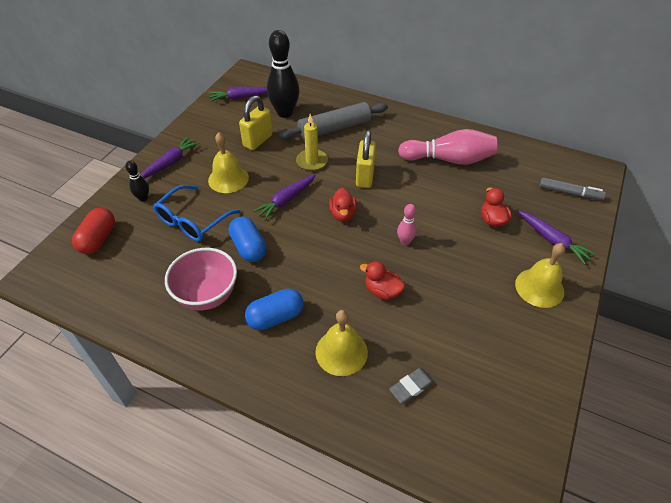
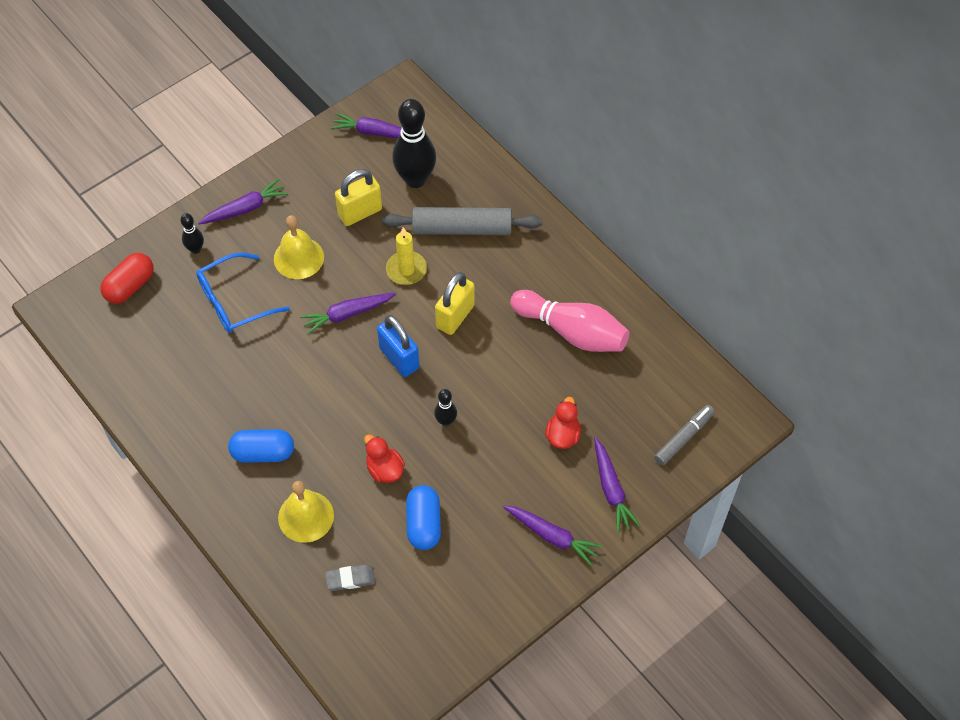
camera: 25 degrees right, 10 degrees up
(207, 295) = (209, 400): pink bowl -> none
(248, 247) = (276, 360): blue capsule -> blue capsule (423, 524)
(342, 214) = (399, 358): red duck -> blue padlock
(405, 241) = (446, 421): pink bowling pin -> black bowling pin
(539, 287) = (552, 536): yellow bell -> purple carrot
(570, 193) = (683, 438): grey marker -> grey marker turned 90 degrees counterclockwise

